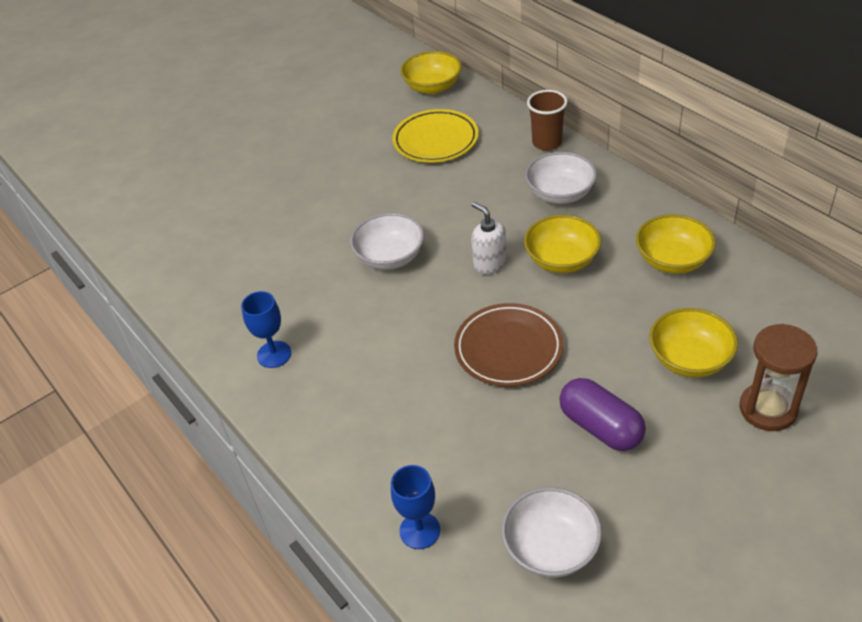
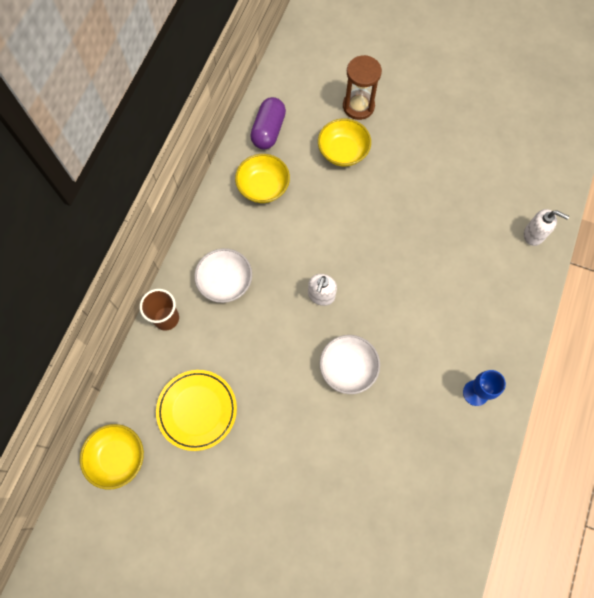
camera: 125 degrees left, 25 degrees up
(420, 530) = (534, 234): blue goblet -> white soap dispenser
(508, 349) = (388, 249): brown plate -> none
(551, 547) = (502, 171): white bowl -> none
(562, 260) = (294, 251): yellow bowl -> none
(600, 427) = (416, 177): purple capsule -> purple capsule (268, 130)

